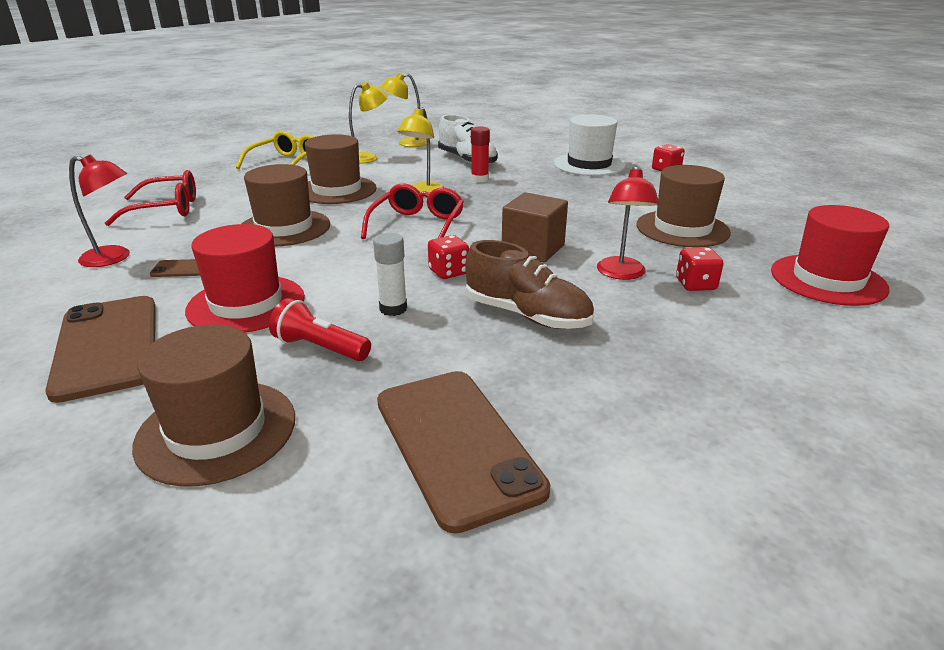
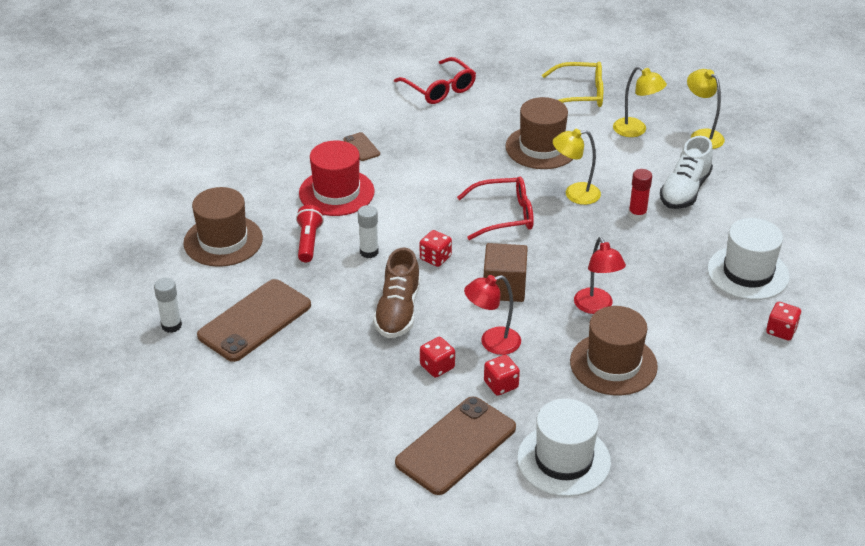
camera: 65 degrees right, 10 degrees up
(108, 346) = (266, 169): brown phone -> brown phone (456, 446)
(114, 258) = (355, 112): red lamp -> red lamp (596, 307)
(284, 228) = (449, 156): brown hat -> none
(387, 566) = (171, 325): none -> white glue stick
(648, 313) = (437, 367): none -> red dice
(827, 280) = (563, 460): red hat -> white hat

